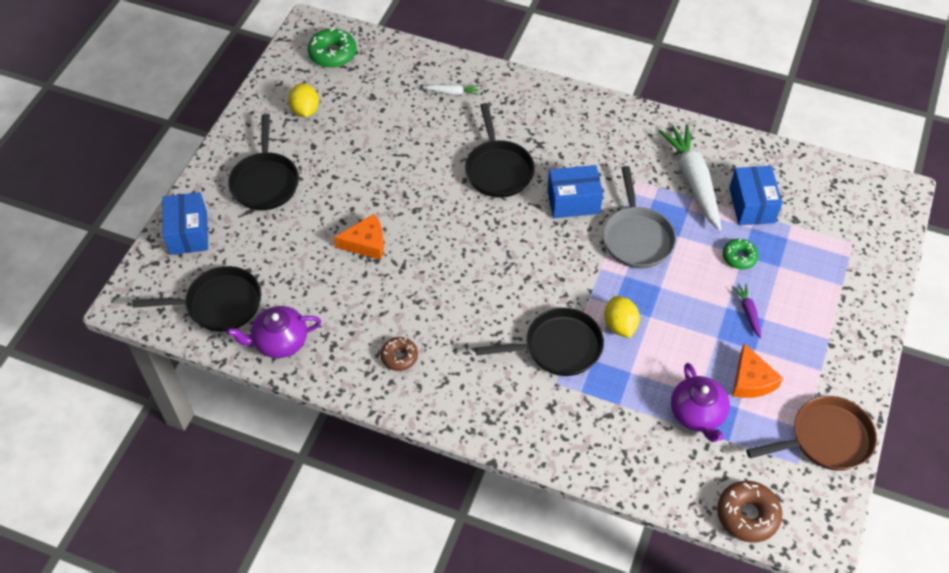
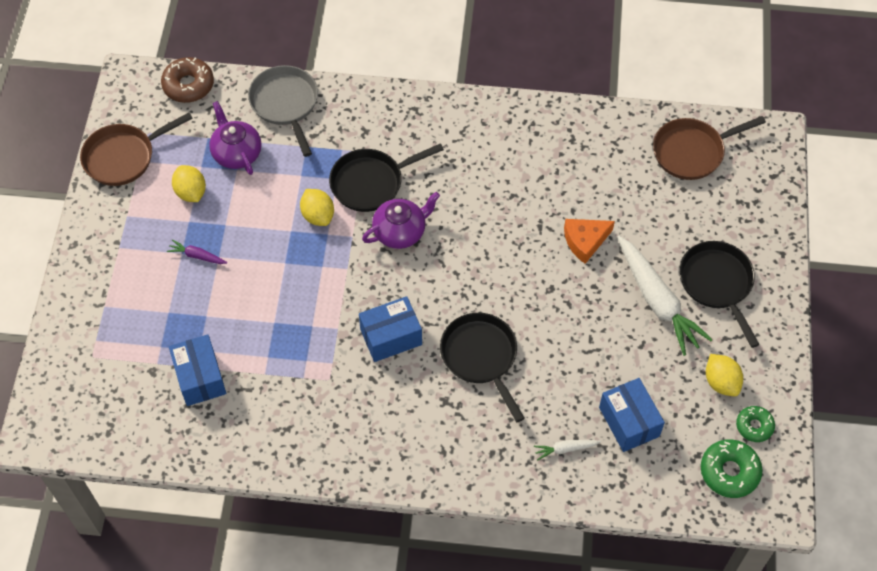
camera: 165 degrees right, 5 degrees up
(188, 233) = (760, 211): blue box -> blue box (629, 422)
(218, 304) = (692, 152): black pan -> brown pan
(280, 341) = (620, 132): purple teapot -> purple teapot (400, 232)
(399, 357) = (510, 143): brown donut -> none
(636, 237) = (317, 311): grey pan -> grey pan (285, 104)
(693, 181) = (266, 393): white carrot -> white carrot (657, 301)
(739, 257) = (209, 313): green donut -> green donut (754, 426)
(748, 312) = (197, 256): purple carrot -> purple carrot turned 135 degrees clockwise
(751, 380) = (191, 192): orange cheese -> yellow lemon

